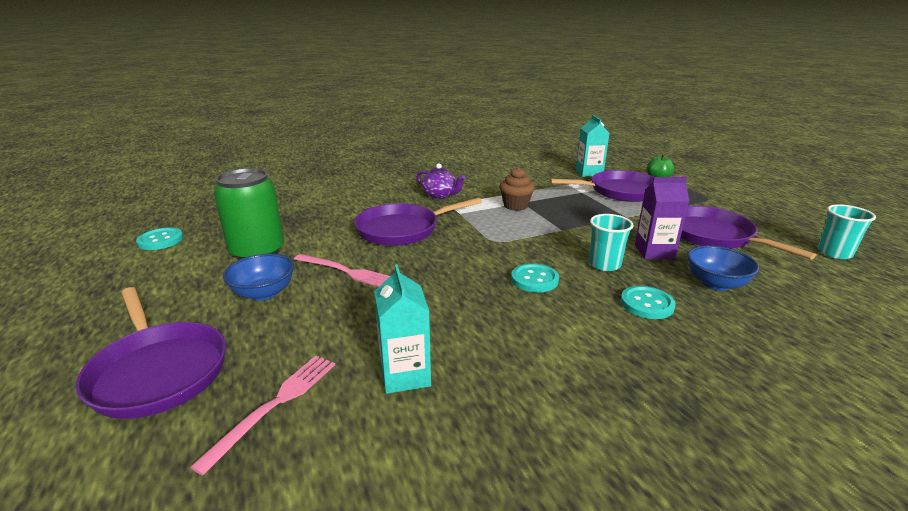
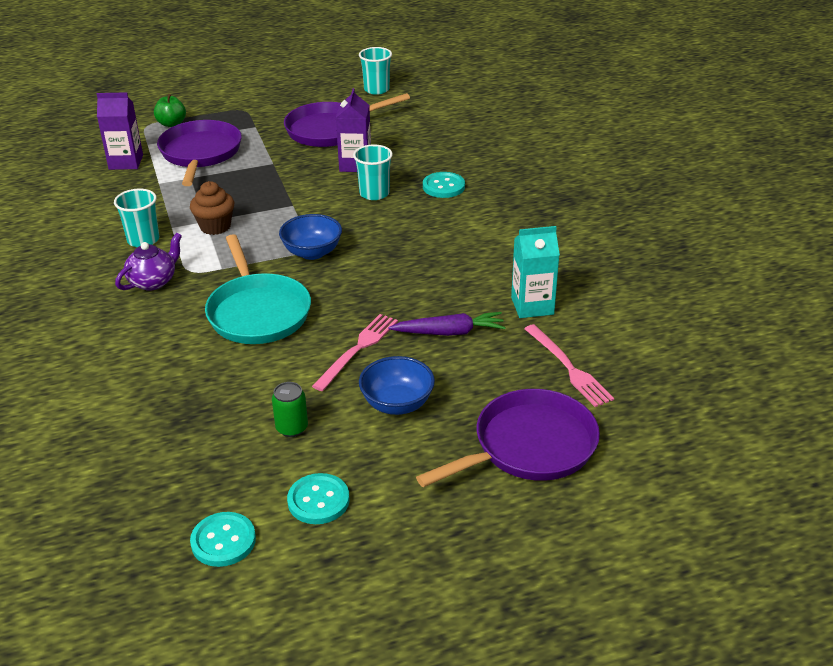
camera: 85 degrees left, 10 degrees up
(257, 252) = (292, 428): green can -> green can, size x0.46
(275, 405) = (568, 368): pink fork -> pink fork turned 150 degrees counterclockwise
(361, 317) = (449, 332): none -> purple carrot
(402, 229) = (257, 312): purple pan -> turquoise pan
(490, 188) = (143, 240): none -> turquoise cup
(534, 279) = (396, 233): turquoise button -> turquoise button (318, 500)
(589, 173) = (126, 162): turquoise carton -> purple carton
(715, 284) = (417, 151): blue bowl -> blue bowl (312, 252)

